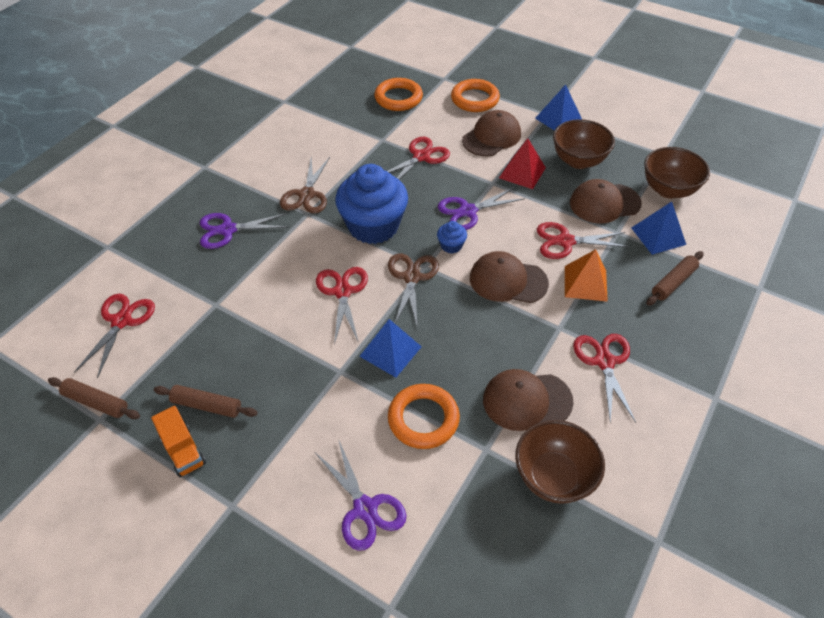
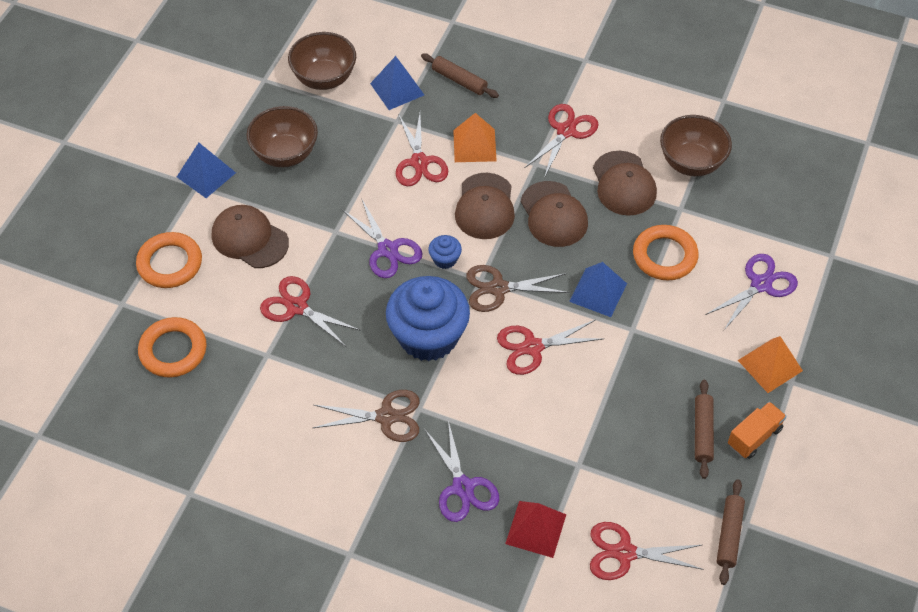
camera: 100 degrees left, 5 degrees up
(259, 489) = (770, 365): none -> orange pyramid
(522, 172) = (313, 205): red pyramid -> red pyramid (535, 529)
(604, 203) = (354, 131): brown cap -> brown cap (553, 214)
(604, 361) = (566, 131): red scissors -> red scissors turned 135 degrees clockwise

